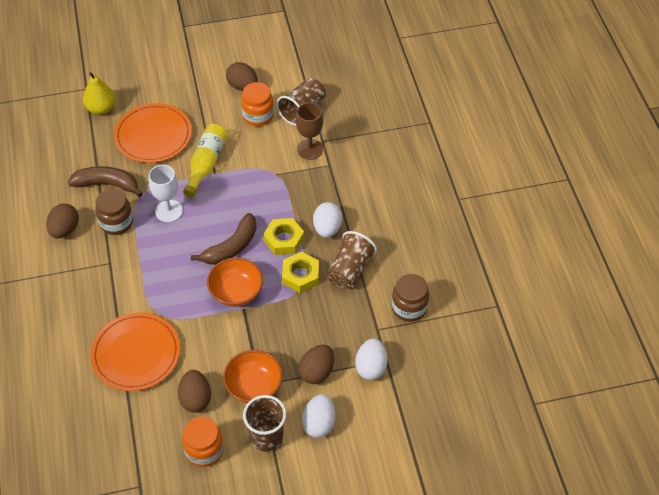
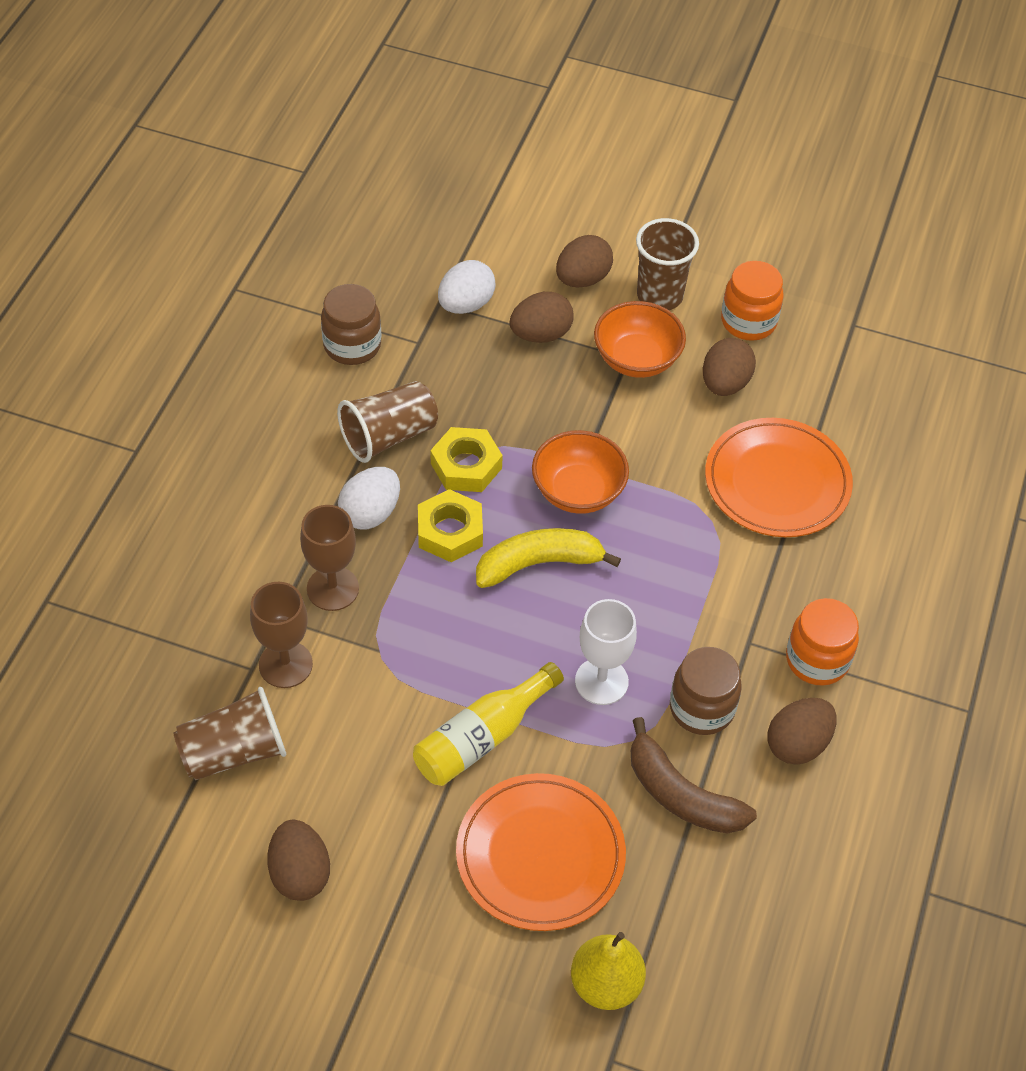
camera: 150 degrees left, 0 degrees up
(231, 247) = (538, 564): brown banana -> yellow banana
(258, 116) = (321, 786): orange jar -> orange jar (817, 660)
(316, 188) = (332, 588): none -> brown goblet
(319, 423) = (582, 279): white egg -> brown egg

